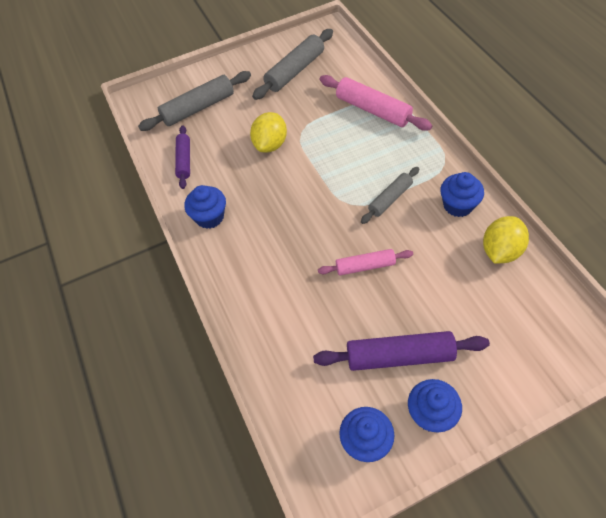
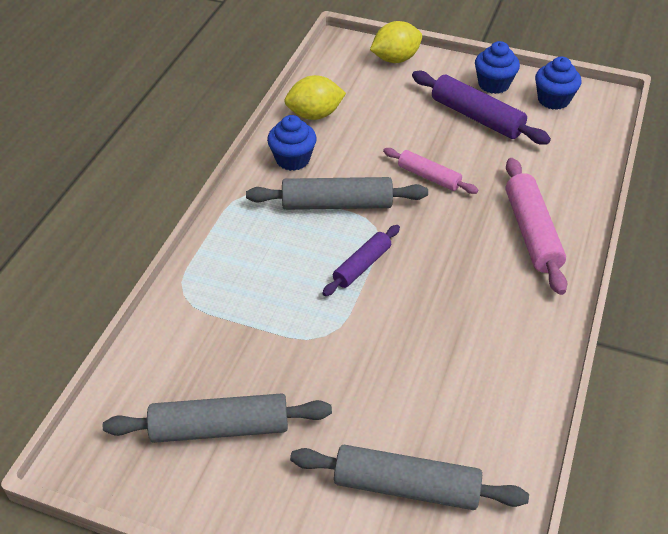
camera: 140 degrees left, 10 degrees down
(184, 160) = (498, 416): purple rolling pin -> purple rolling pin (362, 266)
(209, 217) = (528, 321): blue cupcake -> none
(270, 144) = (376, 349): yellow lemon -> yellow lemon (395, 59)
(373, 110) = (220, 293): pink rolling pin -> pink rolling pin (531, 232)
(390, 199) = (337, 204): grey rolling pin -> grey rolling pin, size x1.62

